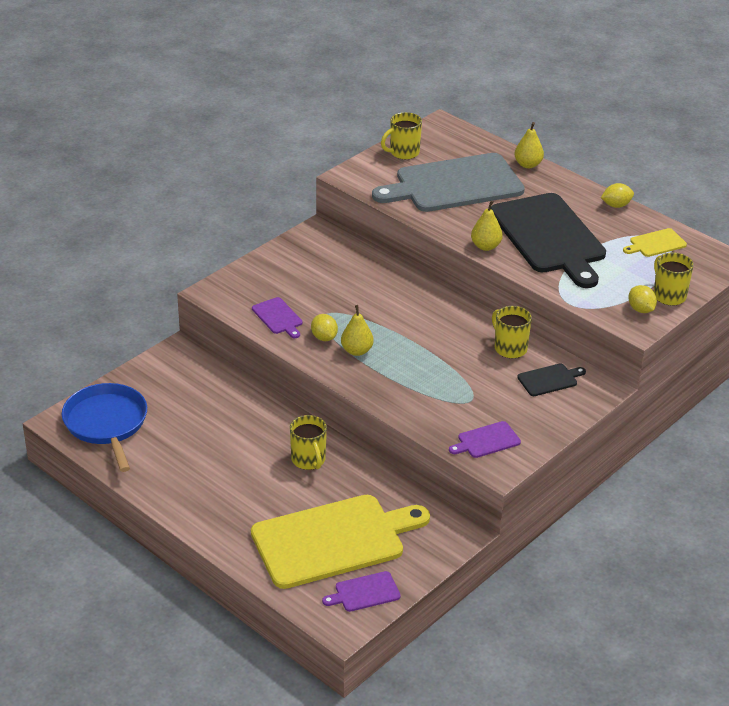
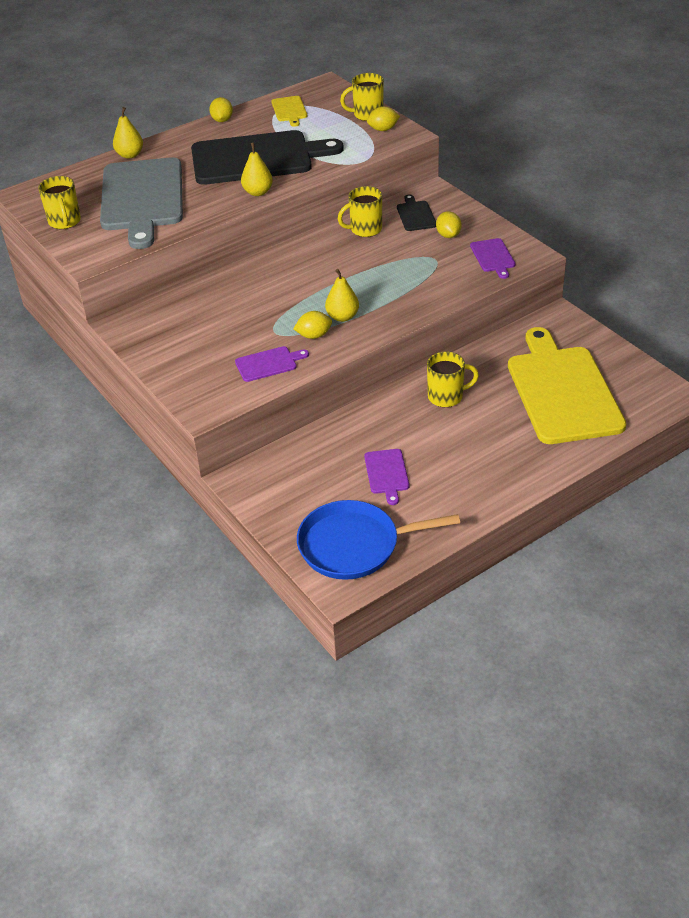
camera: 75 degrees left, 5 degrees up
(364, 592) = (632, 378): purple cutting board -> purple cutting board (387, 473)
(518, 406) = (448, 235): none -> yellow lemon

